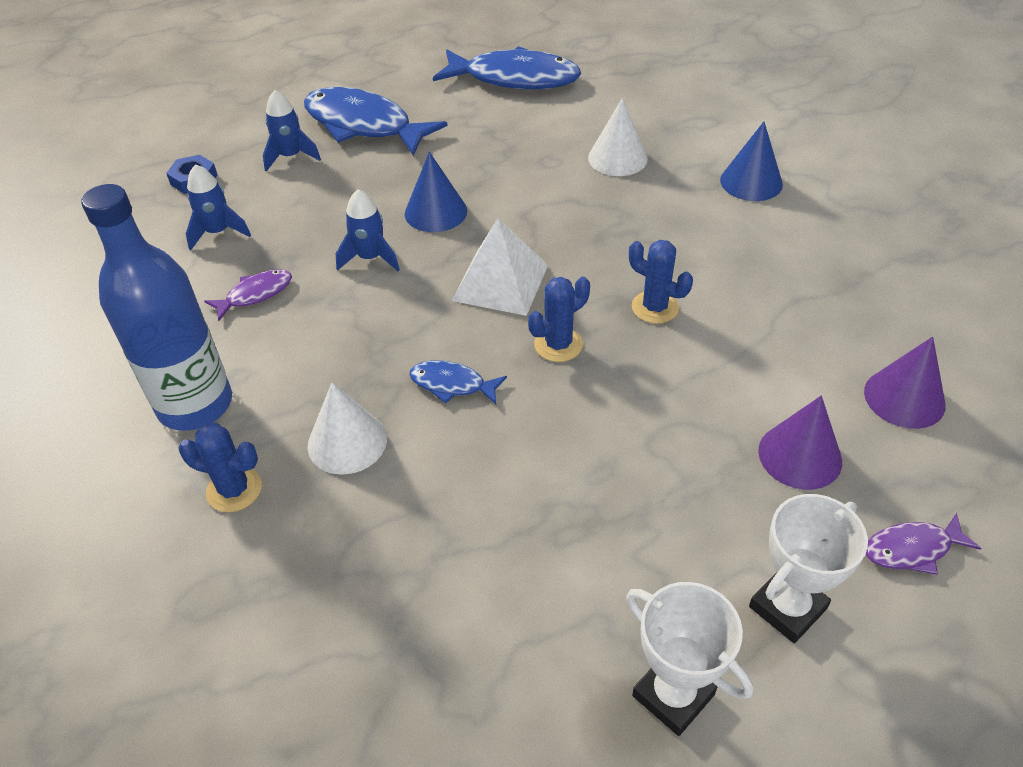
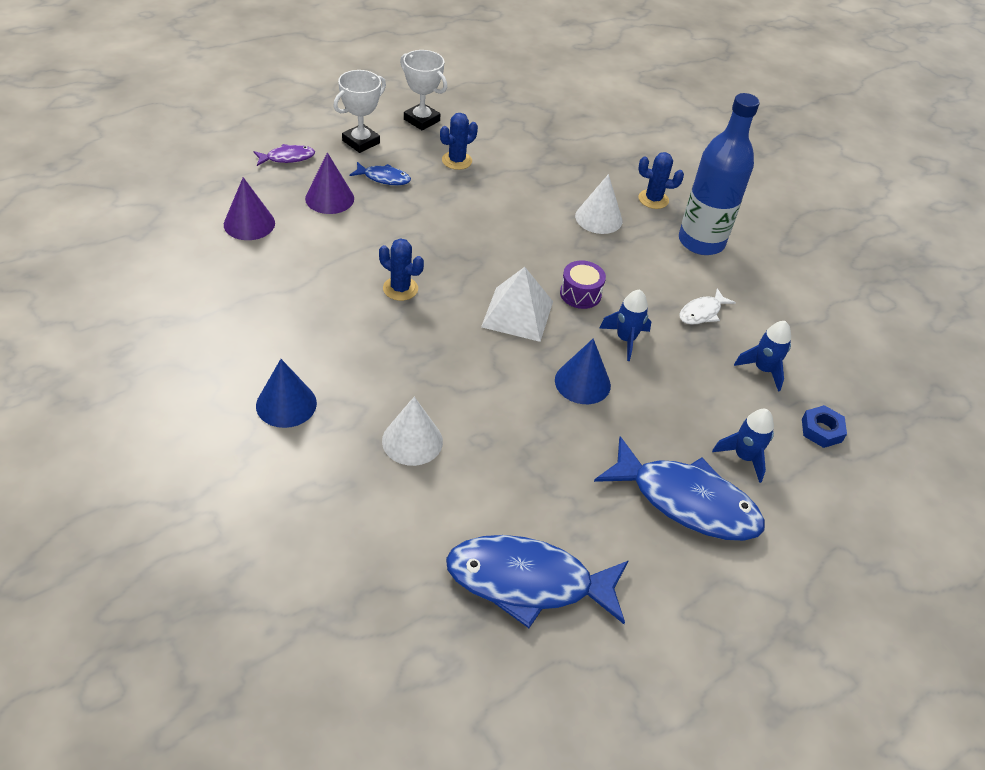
camera: 170 degrees right, 0 degrees up
(255, 294) = (702, 312): purple fish -> white fish
(412, 312) = (580, 294): none -> purple drum
(452, 384) = (542, 245): blue fish -> blue fish (384, 178)
(558, 345) = (472, 266): blue cactus -> blue cactus (457, 161)

